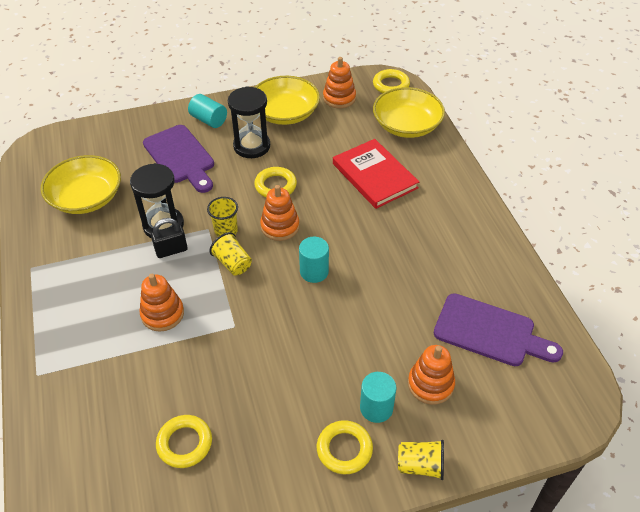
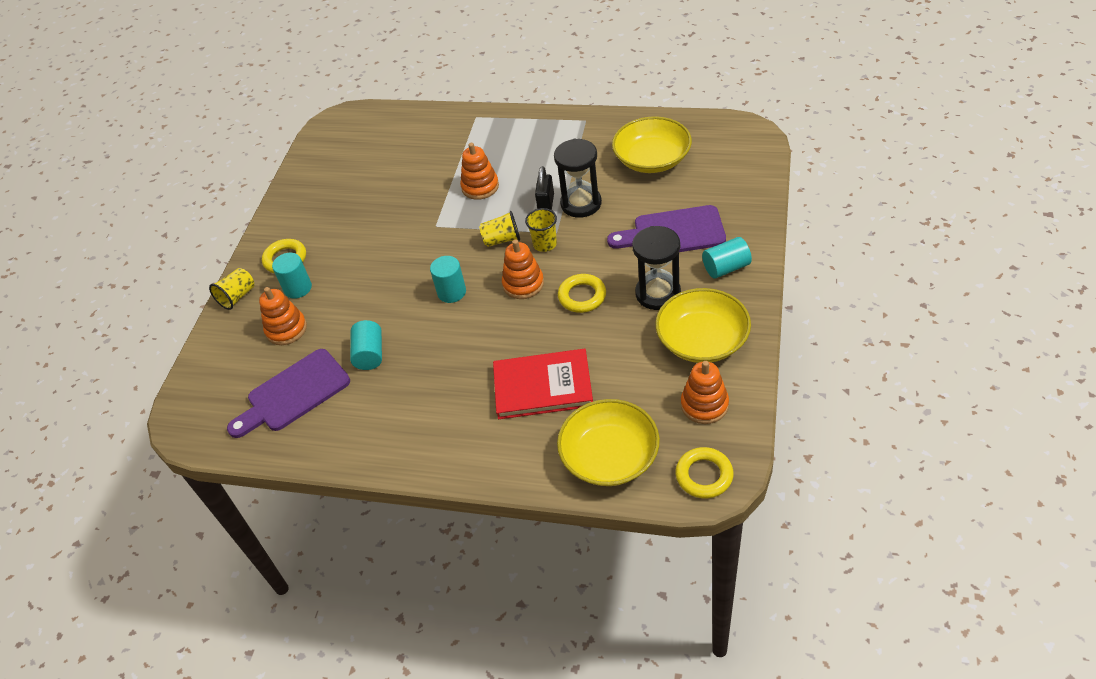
camera: 125 degrees right, 0 degrees up
(184, 443) = (361, 180): yellow ring -> none
(414, 297) = (369, 354): none -> turquoise cylinder

